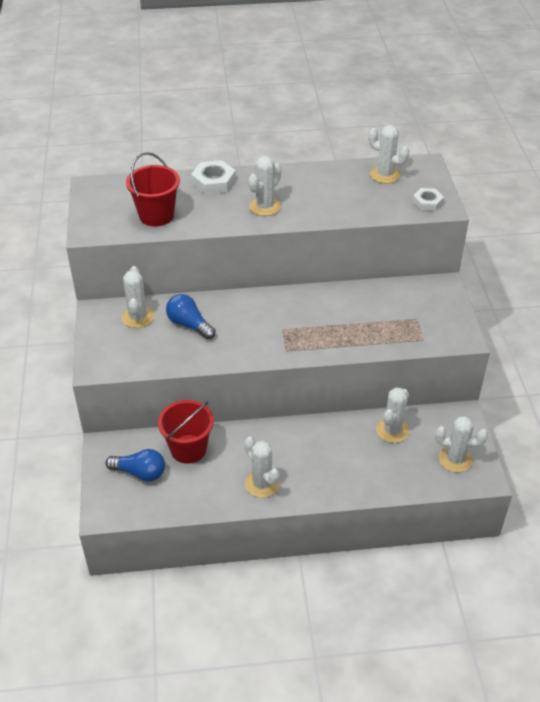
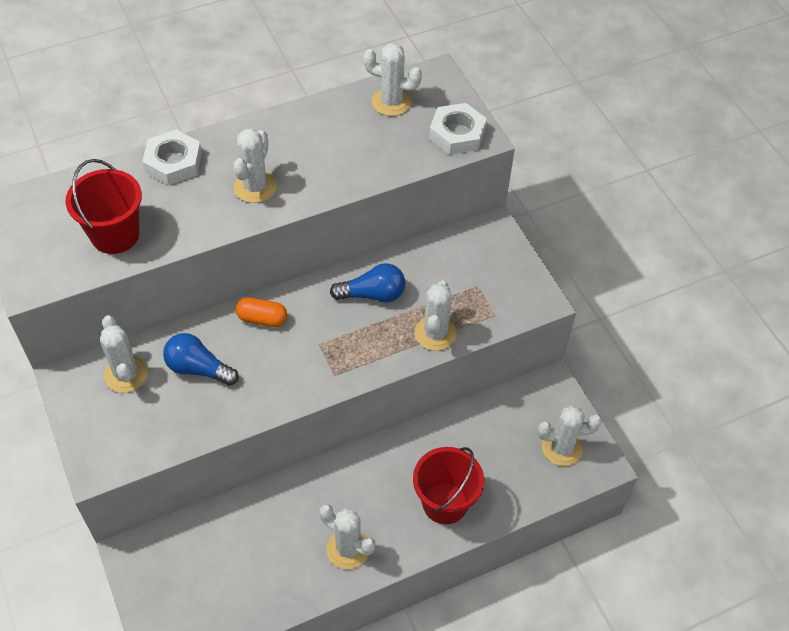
camera: 20 degrees left, 10 degrees up
(140, 473) = (191, 578): blue light bulb -> blue light bulb (372, 294)
(188, 449) = (241, 526): red bucket -> red bucket (445, 503)
(247, 304) = (262, 319): none -> orange capsule
(392, 430) = (478, 429): white cactus -> white cactus (435, 333)
(427, 202) = (457, 134): white nut -> white nut, size x1.50

